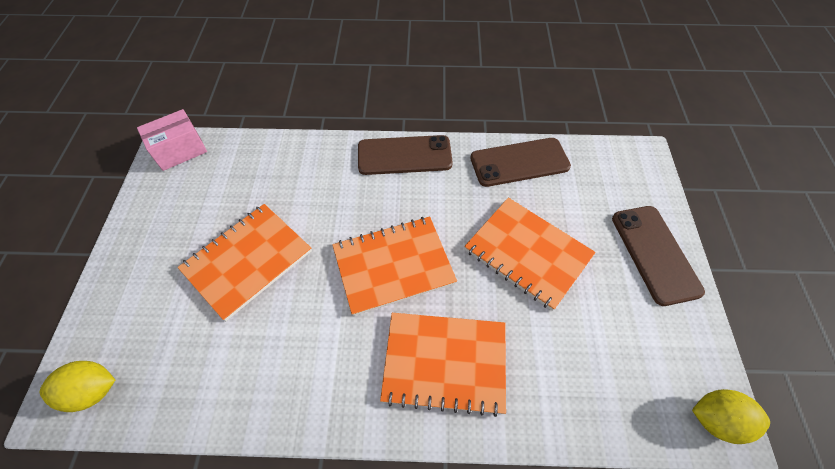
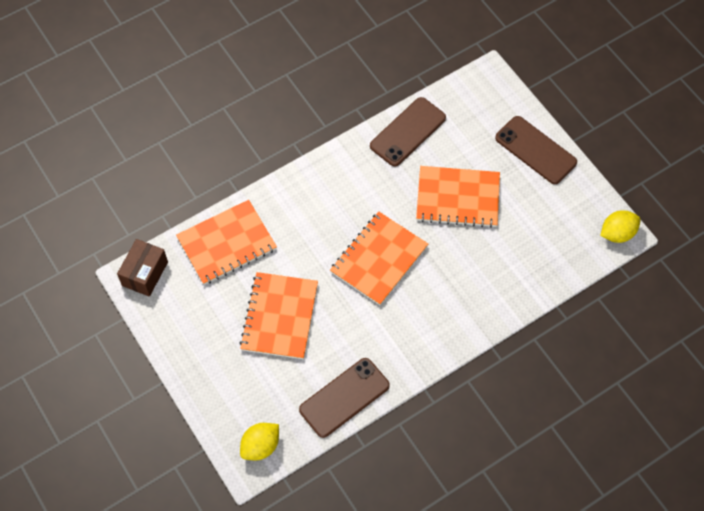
camera: 35 degrees left, 5 degrees up
(180, 150) = (145, 274): pink box -> brown box
(404, 155) = (321, 175): brown phone -> brown phone (344, 397)
(445, 362) = (455, 296): orange notebook -> orange notebook (227, 243)

